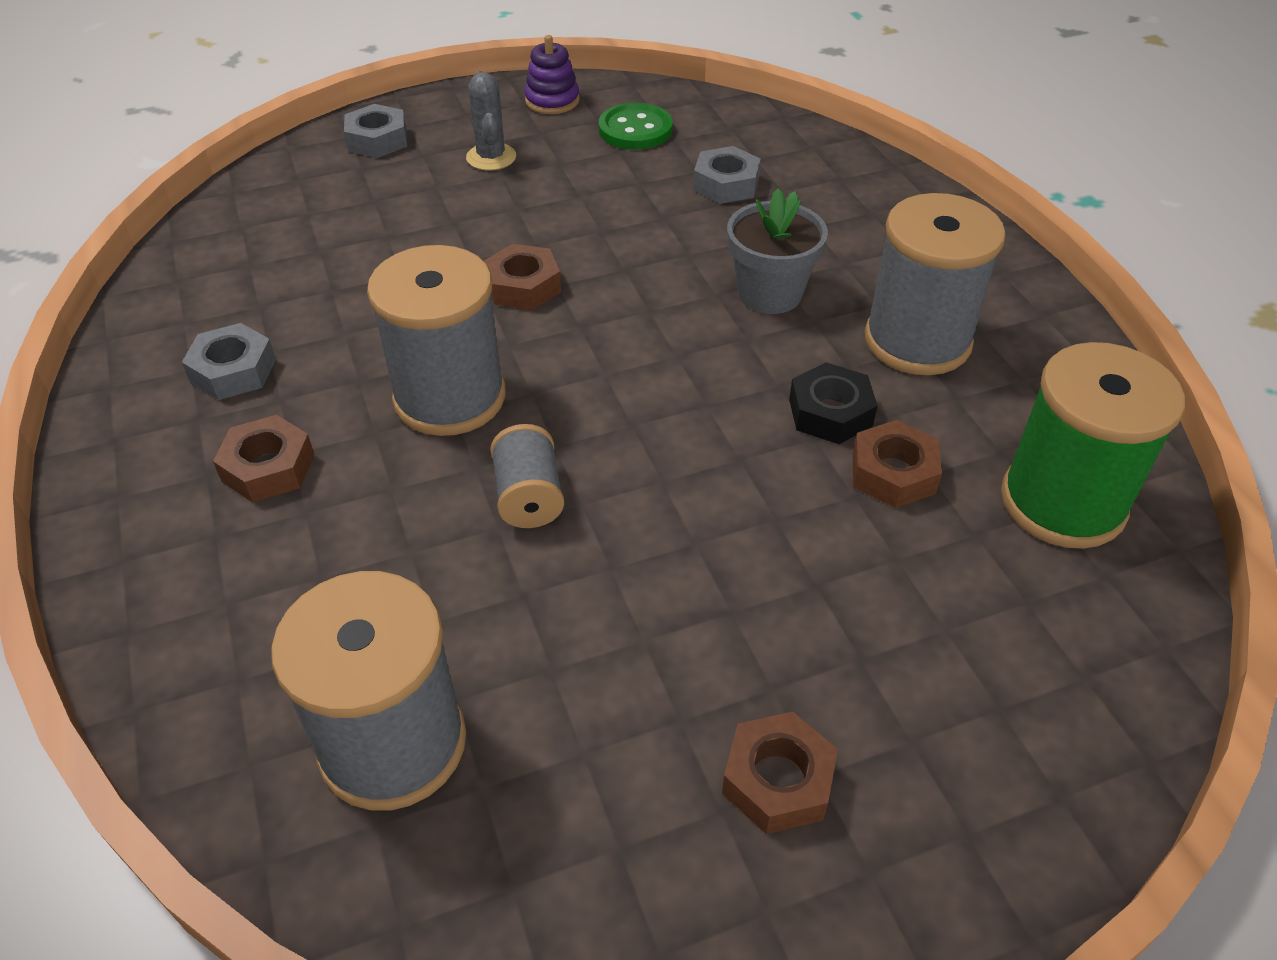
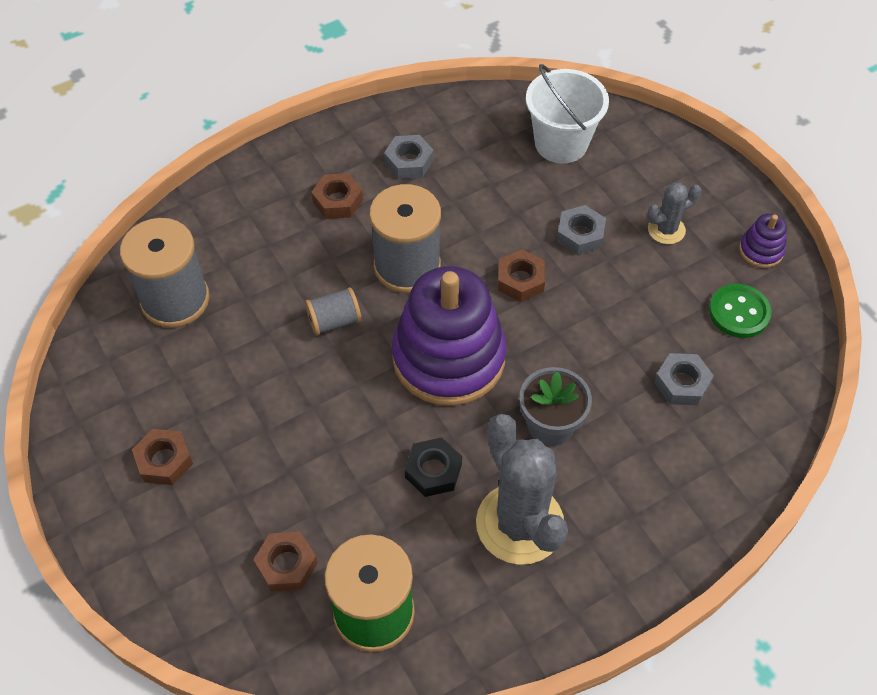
camera: 80 degrees right, 10 degrees up
(295, 216) = (561, 143): none -> white bucket
(377, 140) = (665, 160): grey nut -> grey nut (580, 235)
(638, 373) = (448, 358): none -> purple stacking toy
(893, 473) = (384, 510): brown nut -> brown nut (287, 565)
(917, 341) = (520, 524): grey spool -> grey cactus

